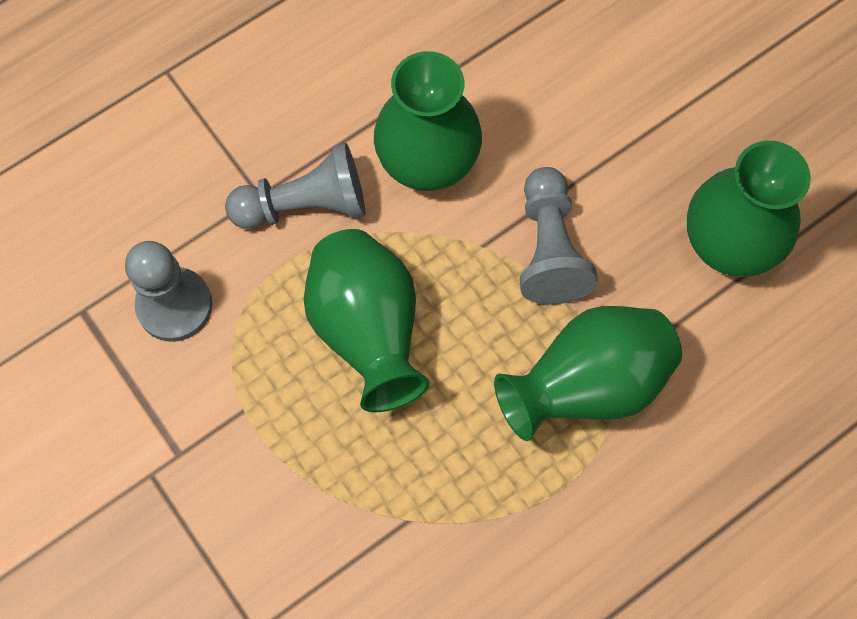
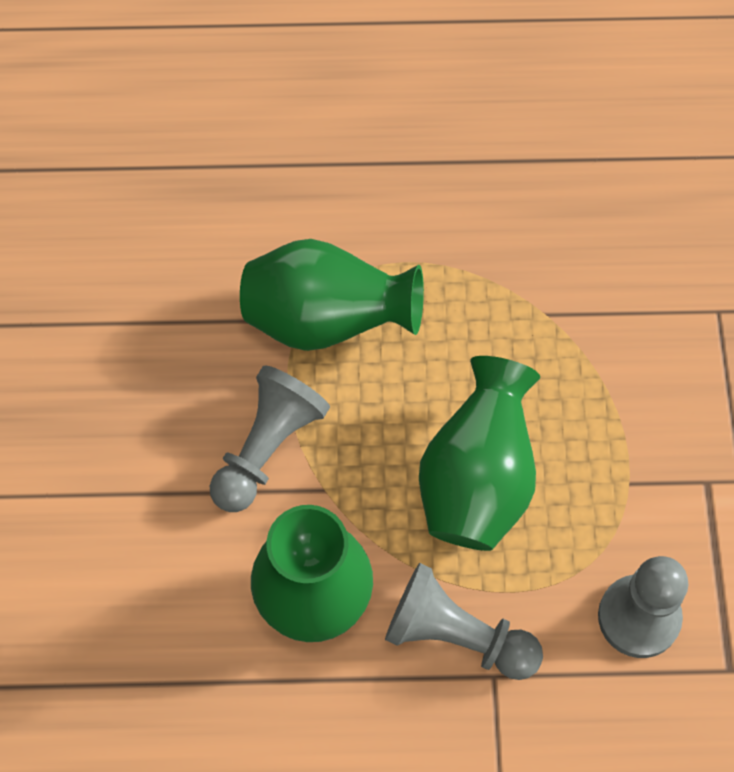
camera: 145 degrees left, 5 degrees down
(728, 245) = (117, 353): green vase -> none

